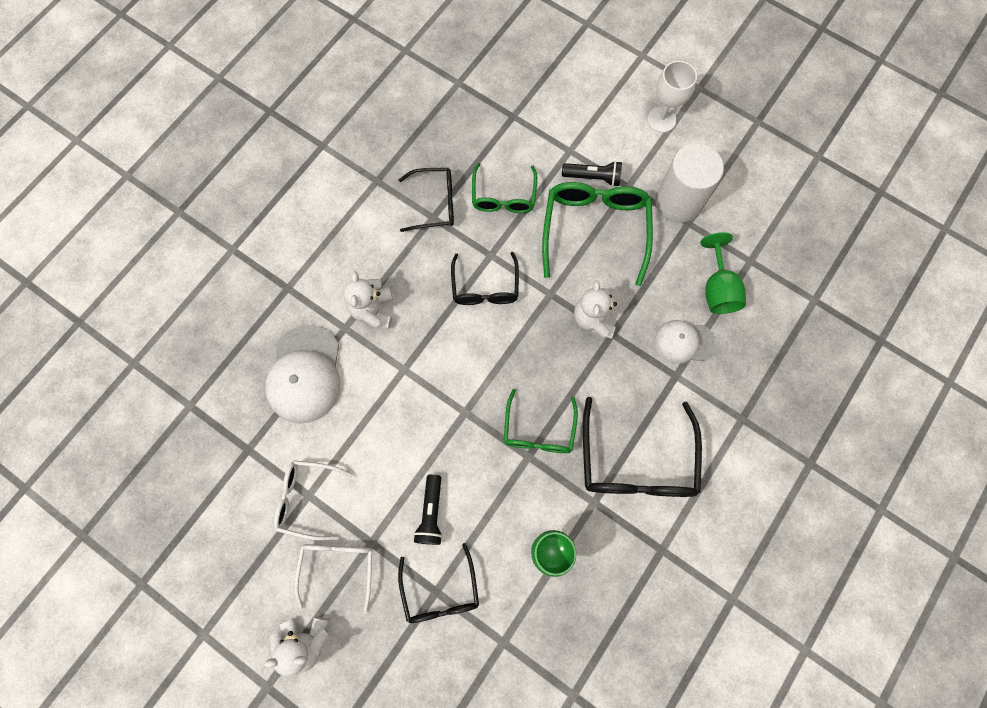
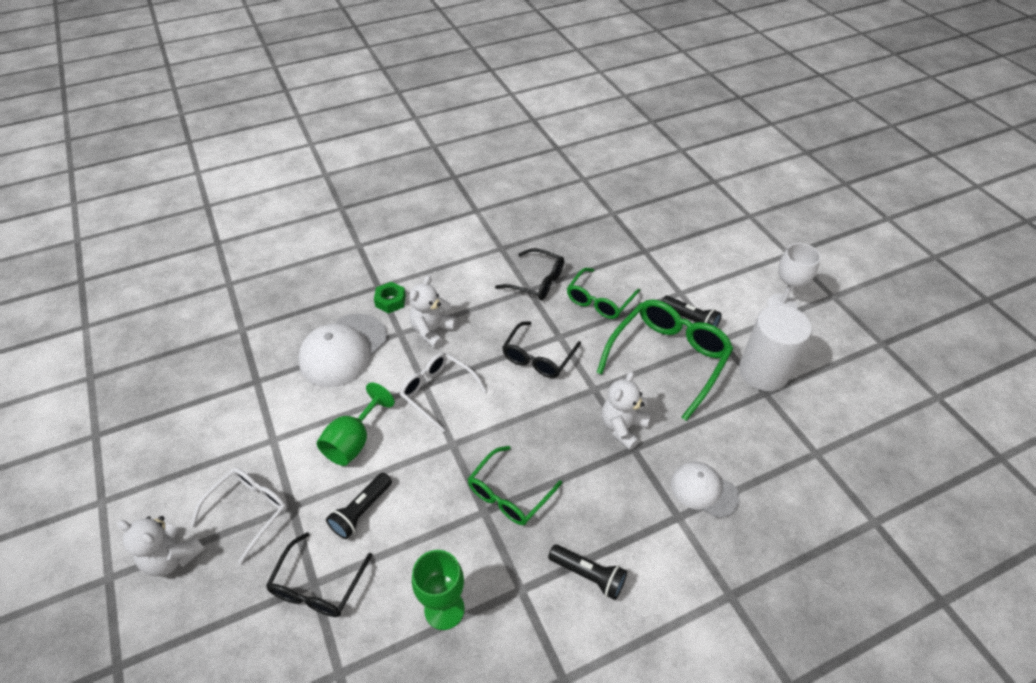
camera: 30 degrees right, 25 degrees down
(307, 499) = (270, 442): white glasses -> white glasses (437, 392)
(311, 298) = (390, 301): none -> green nut
(636, 462) = (589, 575): black glasses -> black flashlight
(717, 289) = (766, 461): green goblet -> green goblet (353, 441)

